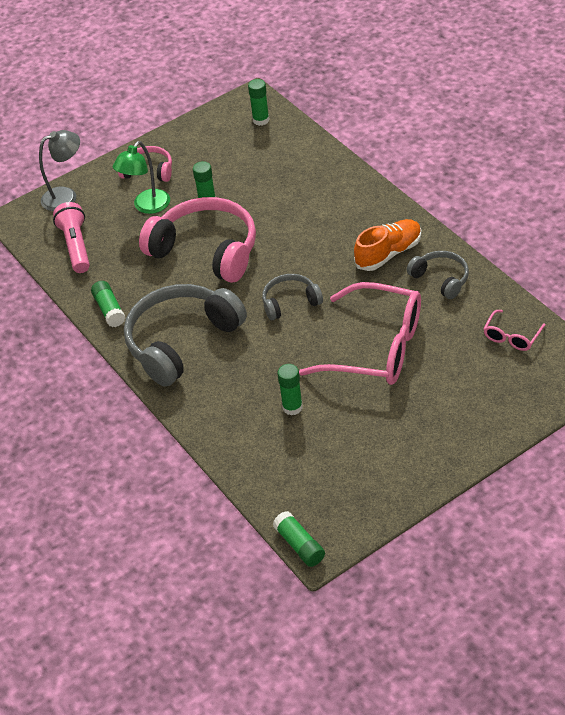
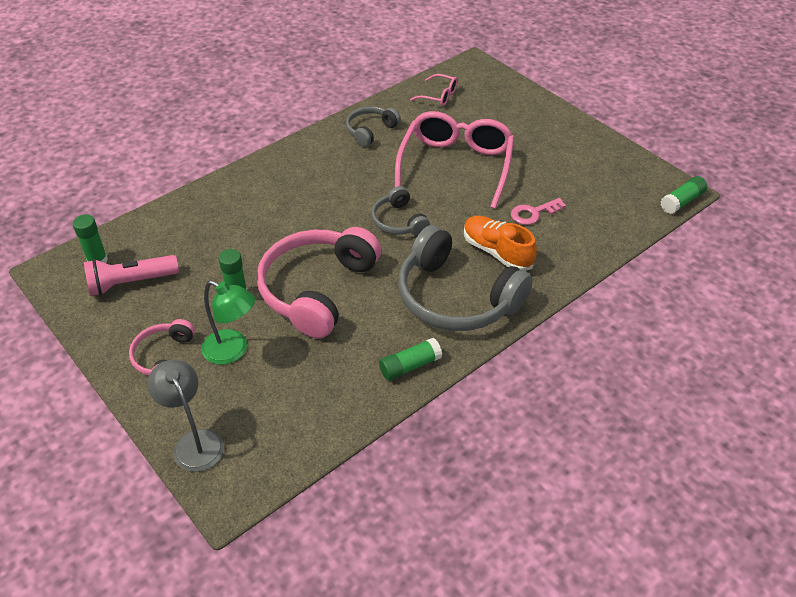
camera: 100 degrees left, 0 degrees up
(76, 246) = (296, 415): pink flashlight -> pink flashlight (131, 283)
(292, 407) = (533, 213): green glue stick -> pink key
(388, 253) = (335, 161): orange shoe -> orange shoe (497, 252)

